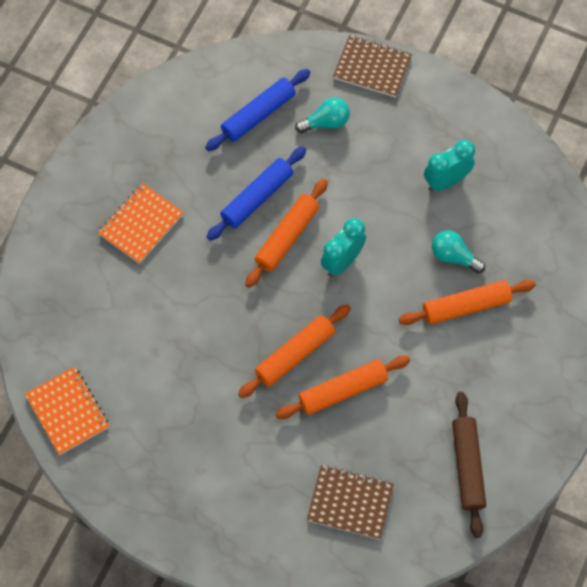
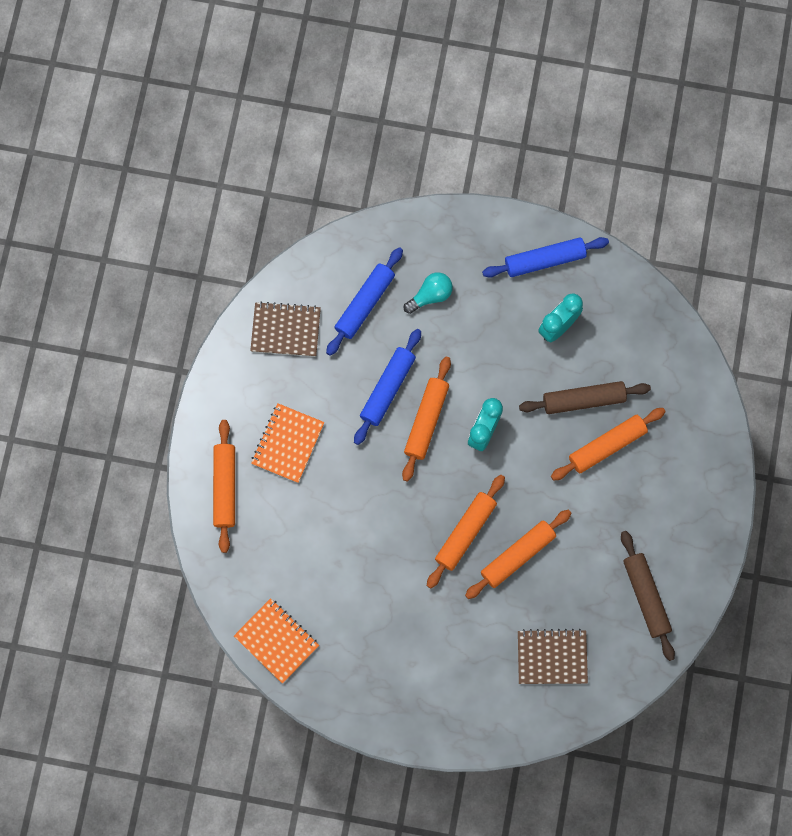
camera: 15 degrees left, 10 degrees up
(65, 250) = (225, 487): none -> orange rolling pin
(372, 68) = (458, 227): brown notebook -> brown notebook (285, 330)
(450, 117) = (544, 260): none -> blue rolling pin
(453, 256) = (583, 400): turquoise light bulb -> brown rolling pin

